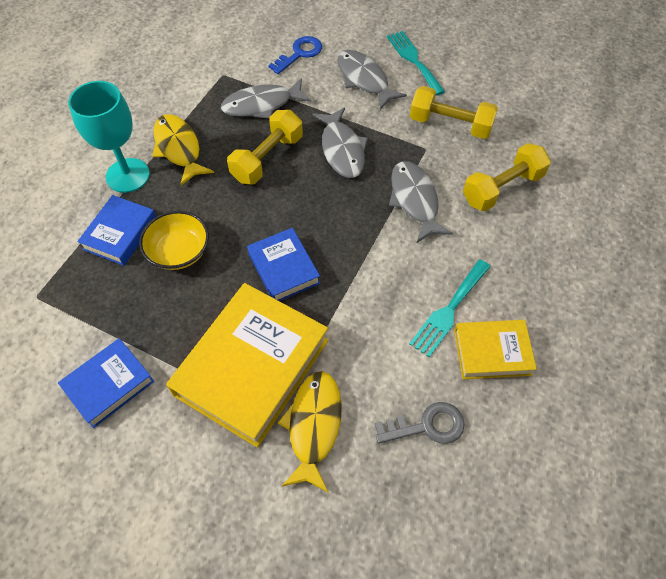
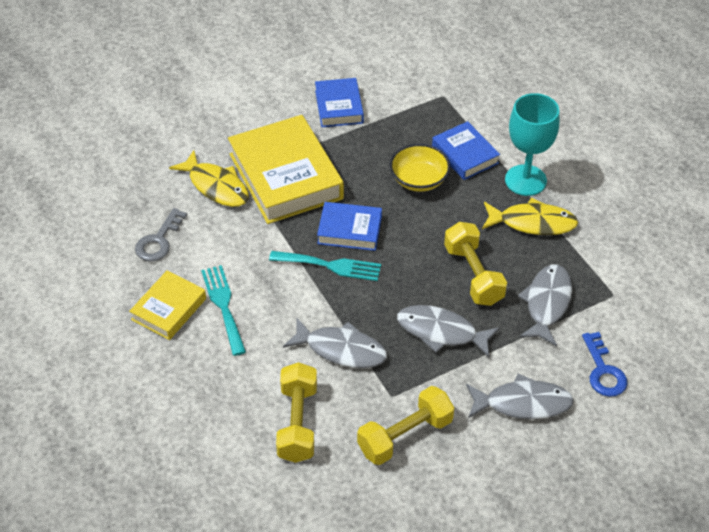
camera: 125 degrees right, 10 degrees down
(413, 60) = (521, 466): turquoise fork -> turquoise fork (330, 265)

